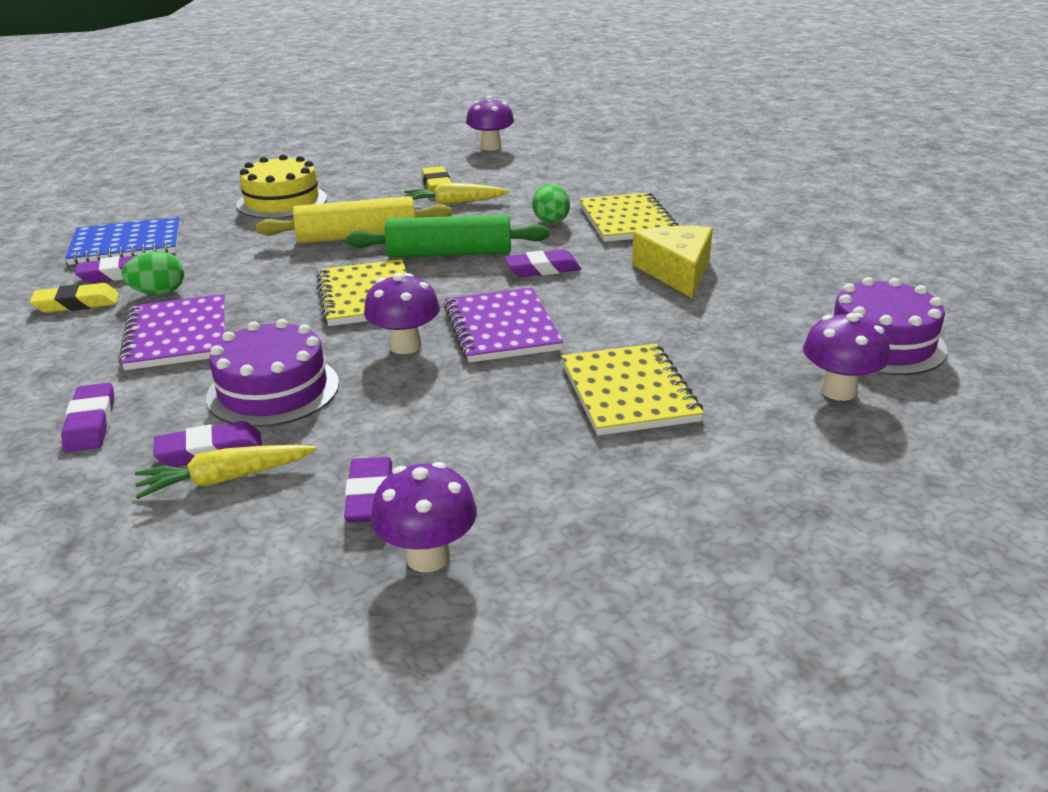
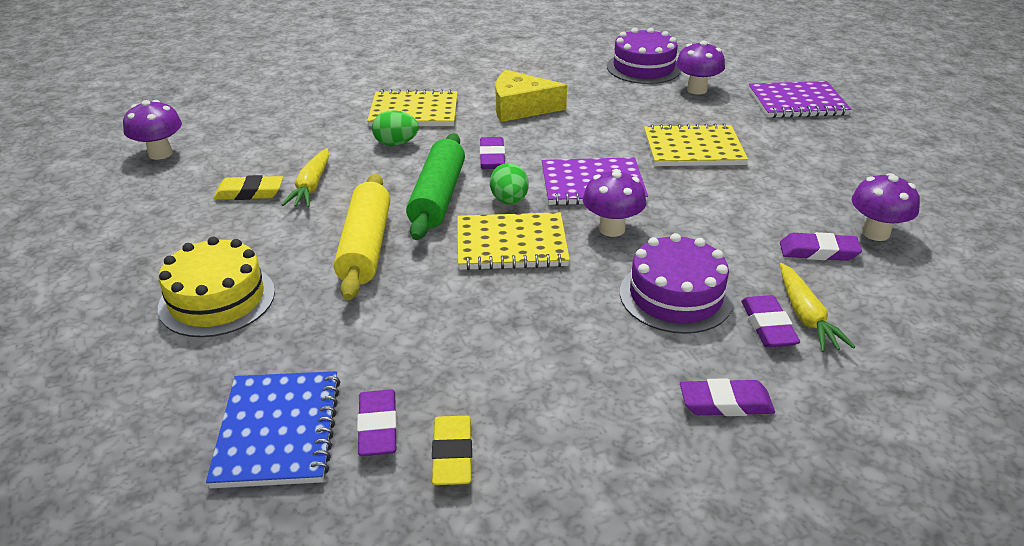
camera: 80 degrees left, 5 degrees up
(159, 293) = (449, 385): green egg -> green egg (509, 201)
(177, 335) = (560, 361): purple notebook -> purple notebook (797, 102)

